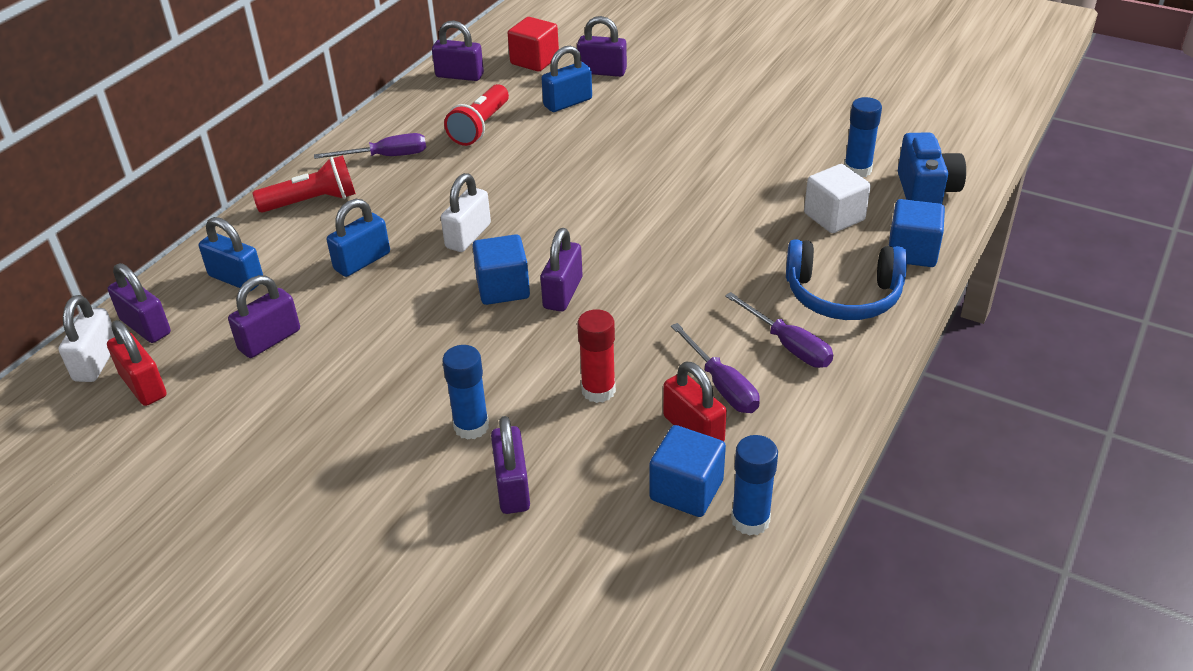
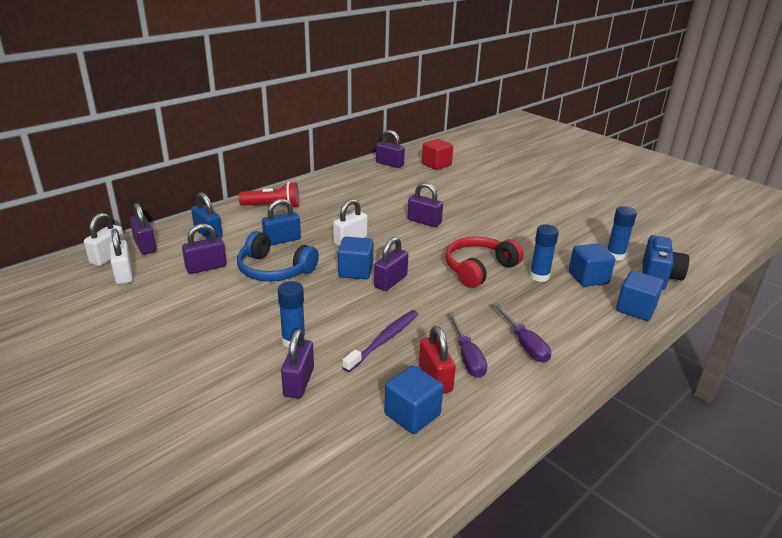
camera: 15 degrees right, 10 degrees down
(143, 386) = (124, 274): red padlock -> white padlock
(386, 156) = (326, 193): purple screwdriver -> none
(480, 127) = (388, 189): red flashlight -> none
(568, 103) = (445, 187): blue padlock -> none
(598, 390) = (384, 340): red glue stick -> purple toothbrush
(602, 71) = (473, 176): purple padlock -> purple padlock (424, 221)
(679, 240) = (479, 269): none -> red headphones
(750, 520) = (447, 446): blue glue stick -> blue glue stick (539, 276)
(834, 217) = (588, 278): white cube -> blue cube
(843, 295) = (575, 323): blue headphones -> blue headphones (274, 270)

